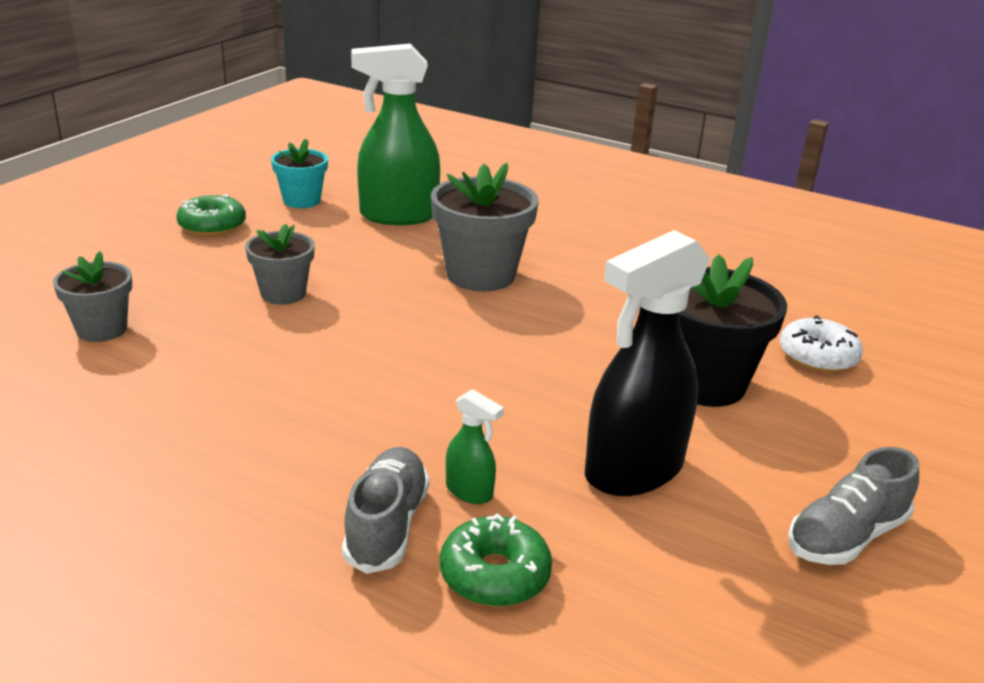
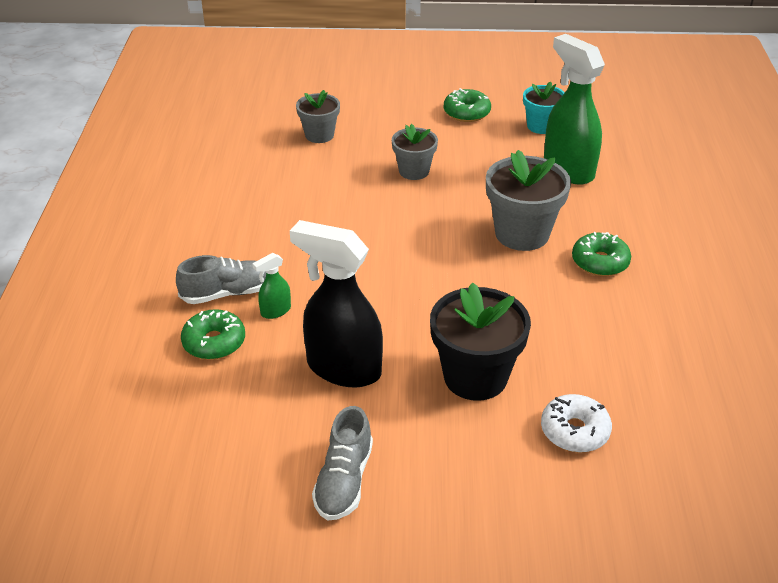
camera: 65 degrees right, 10 degrees up
(469, 492) = (275, 311): green spray bottle -> green spray bottle turned 45 degrees clockwise
(568, 255) = (600, 262): none -> green donut
(846, 537) = (344, 481): grey shoe -> grey shoe turned 105 degrees counterclockwise

